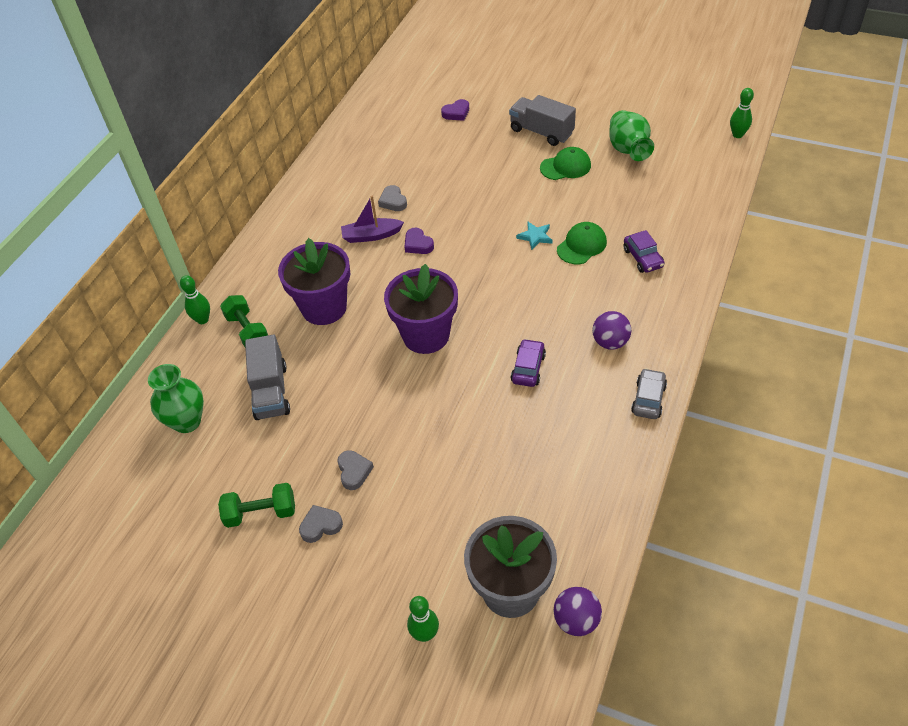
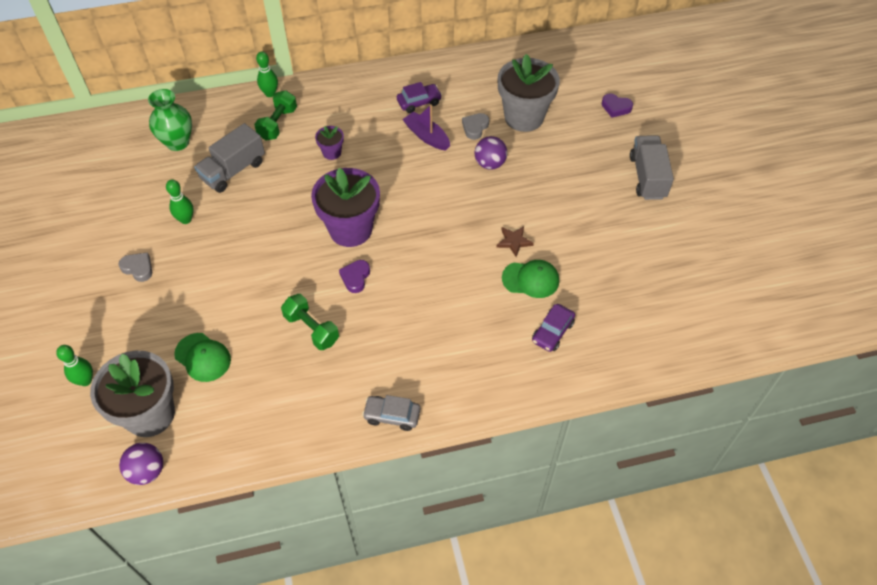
camera: 50 degrees right, 5 degrees up
(261, 513) = (129, 229): green dumbbell -> green dumbbell (311, 329)
(324, 308) = (332, 152): purple flower pot -> purple flower pot, size x0.46
(354, 471) = (195, 260): grey heart -> none
(412, 167) = (524, 117): none -> grey flower pot
(418, 244) = (441, 170): purple heart -> purple heart (355, 277)
(528, 368) = (365, 314): purple car -> purple car (419, 102)
(535, 237) = (514, 241): turquoise star -> brown star
(565, 167) = (618, 218): green cap -> green cap (203, 357)
(610, 342) = (434, 357): purple ball -> purple ball (490, 164)
(628, 150) = (684, 252): green vase -> none
(648, 399) = (392, 416): grey car -> grey car turned 150 degrees counterclockwise
(737, 135) = (789, 329): green bowling pin -> green bowling pin (186, 219)

